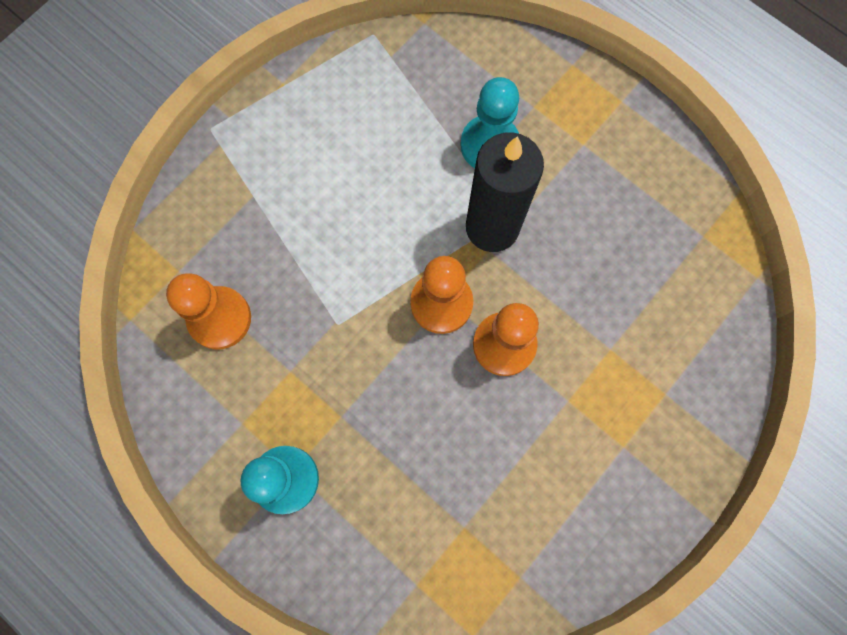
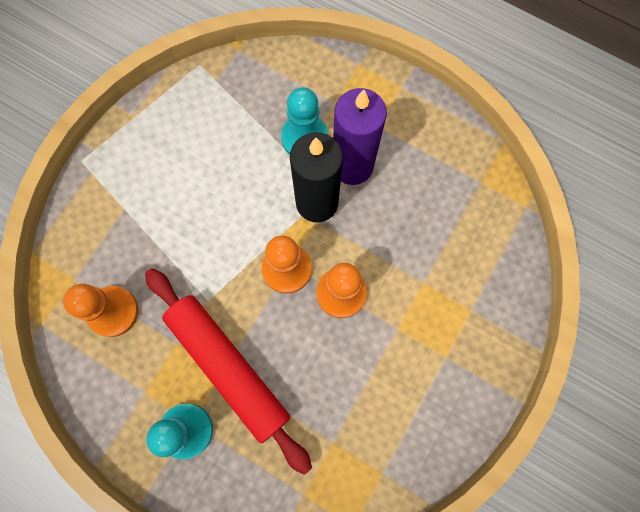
camera: 10 degrees left, 0 degrees up
(349, 412) = (228, 368): none -> red rolling pin
(544, 189) = (352, 166): none -> purple candle

